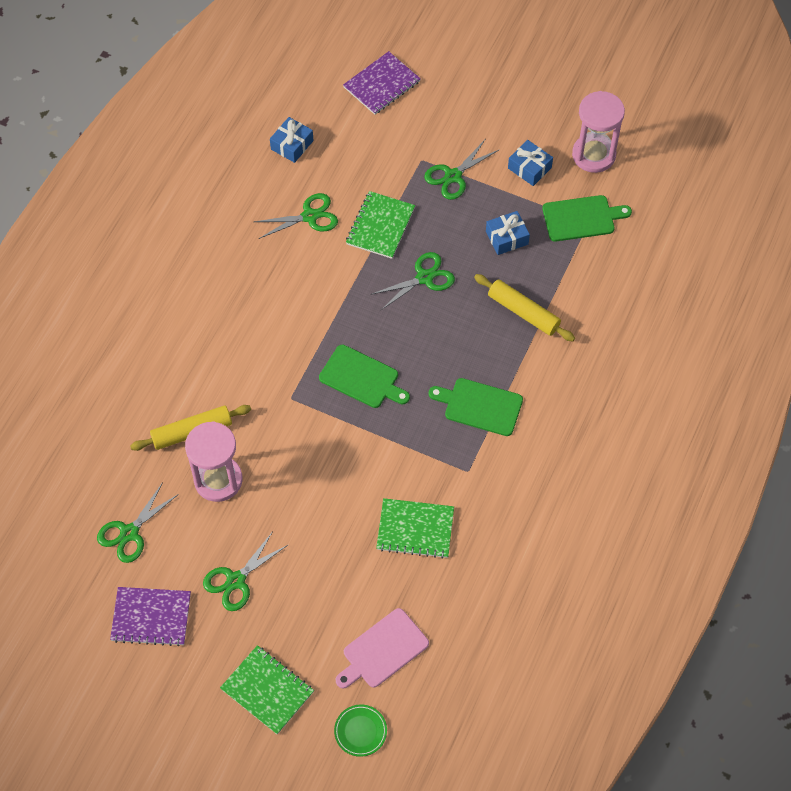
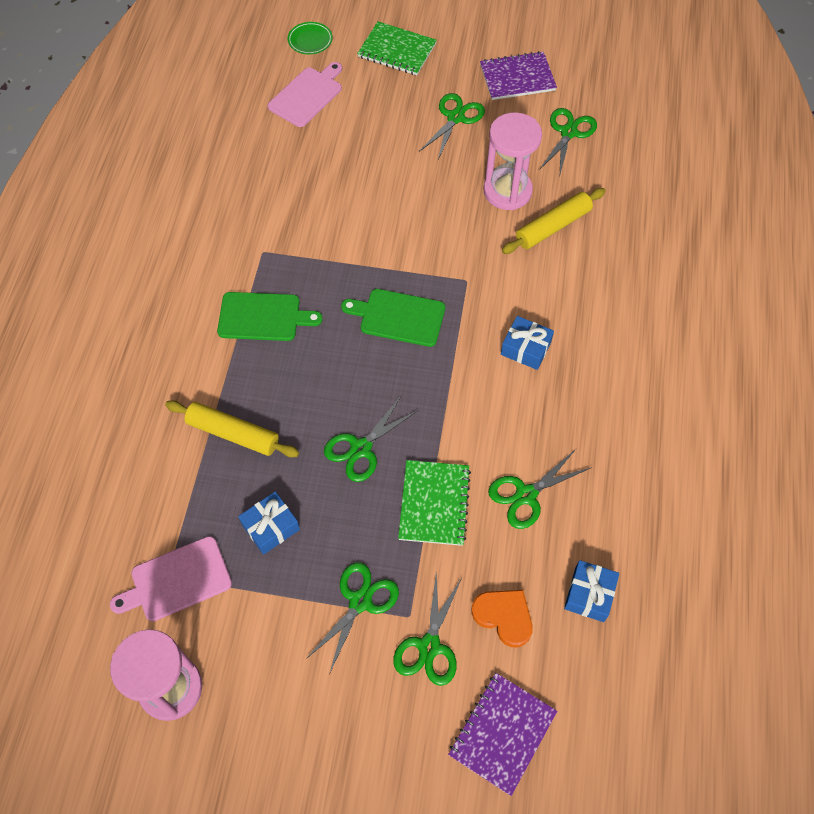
camera: 165 degrees right, 0 degrees up
(356, 145) = (504, 616): none -> orange heart
(413, 140) = (429, 646): none -> green scissors
(415, 529) = (303, 191): green notebook -> none
(529, 168) = (258, 642): blue gift -> blue gift (526, 348)
(581, 218) = (177, 580): green cutting board -> pink cutting board

